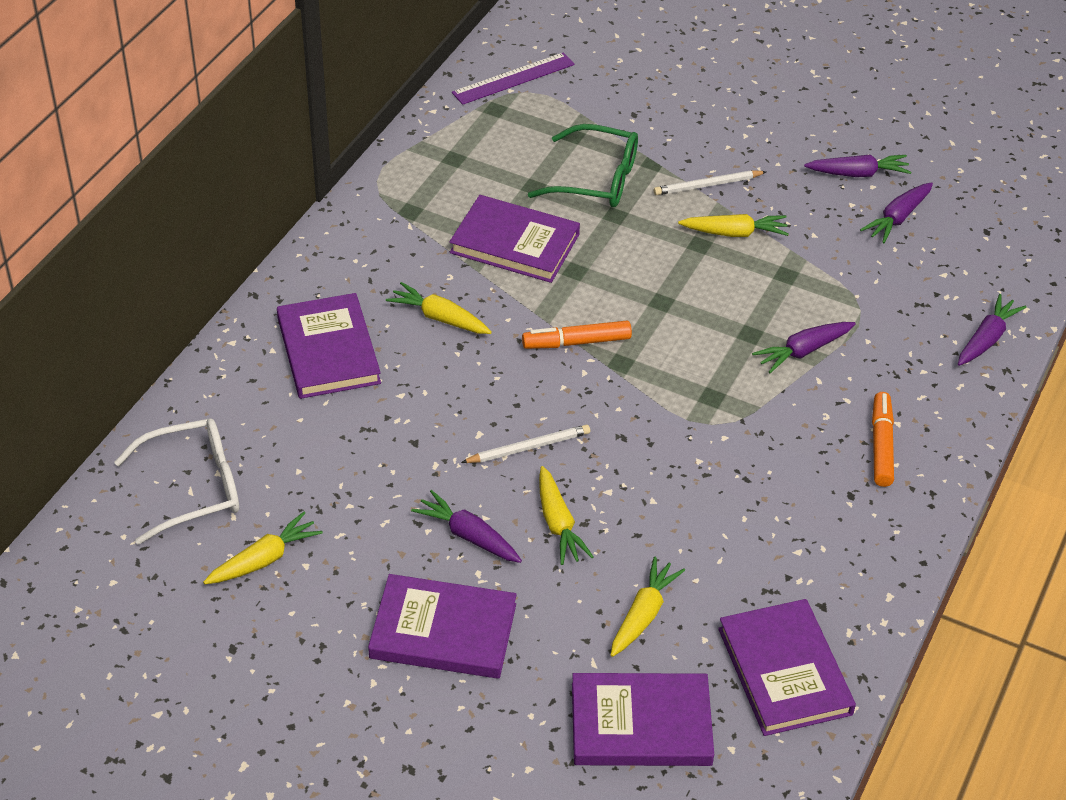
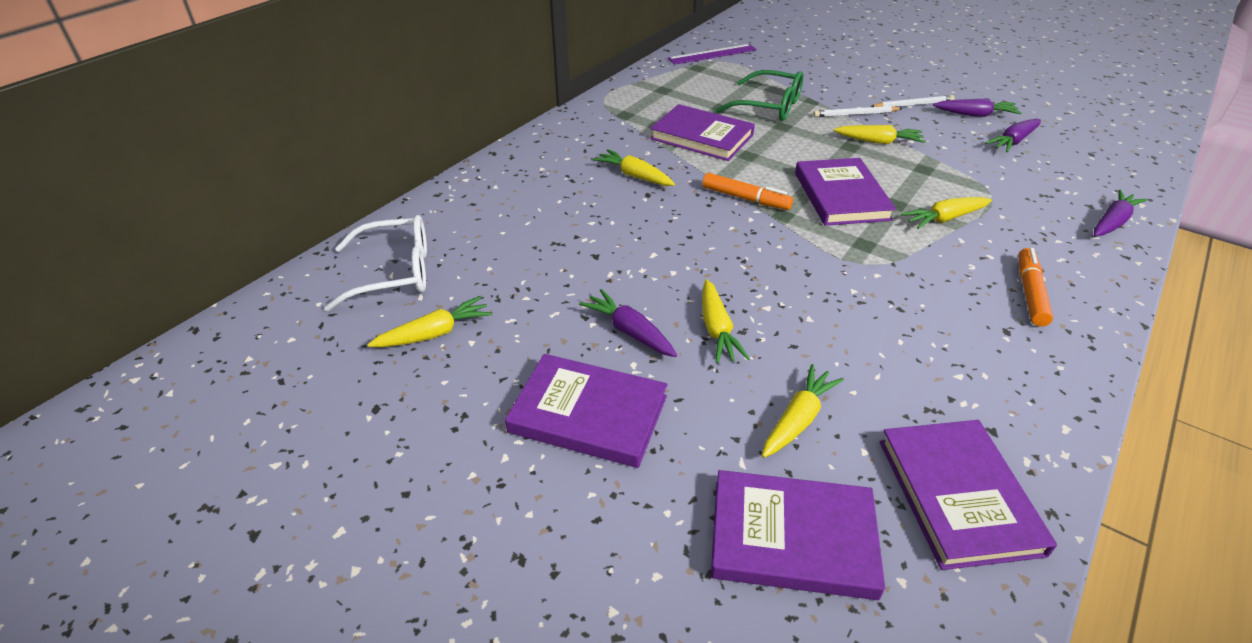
camera: 10 degrees right, 5 degrees down
(328, 350) = (539, 189): purple book -> purple book (841, 196)
(528, 447) = (696, 268): white pencil -> white pencil (913, 105)
(576, 342) = (745, 199): orange marker -> orange marker turned 150 degrees counterclockwise
(803, 351) = (944, 219): purple carrot -> yellow carrot

